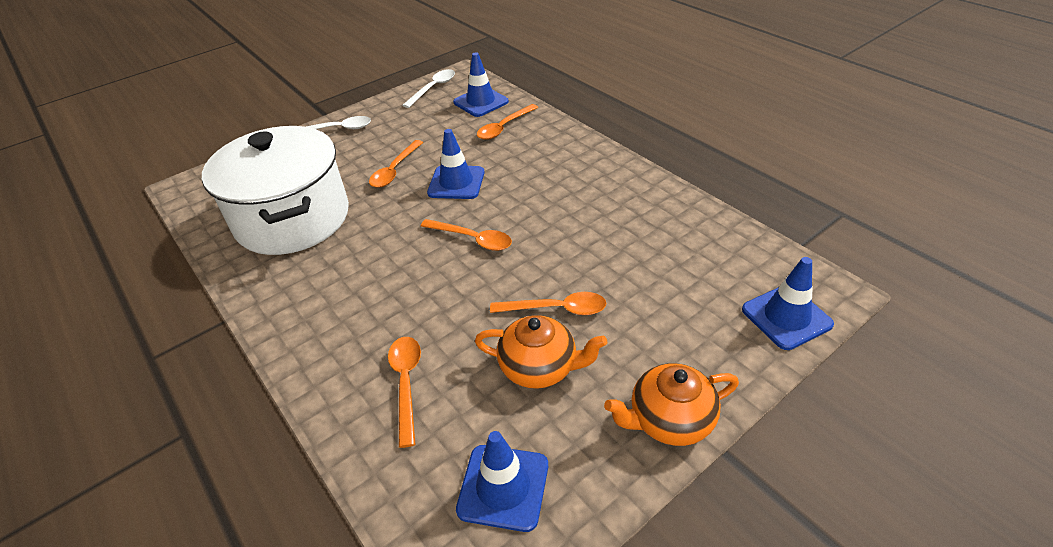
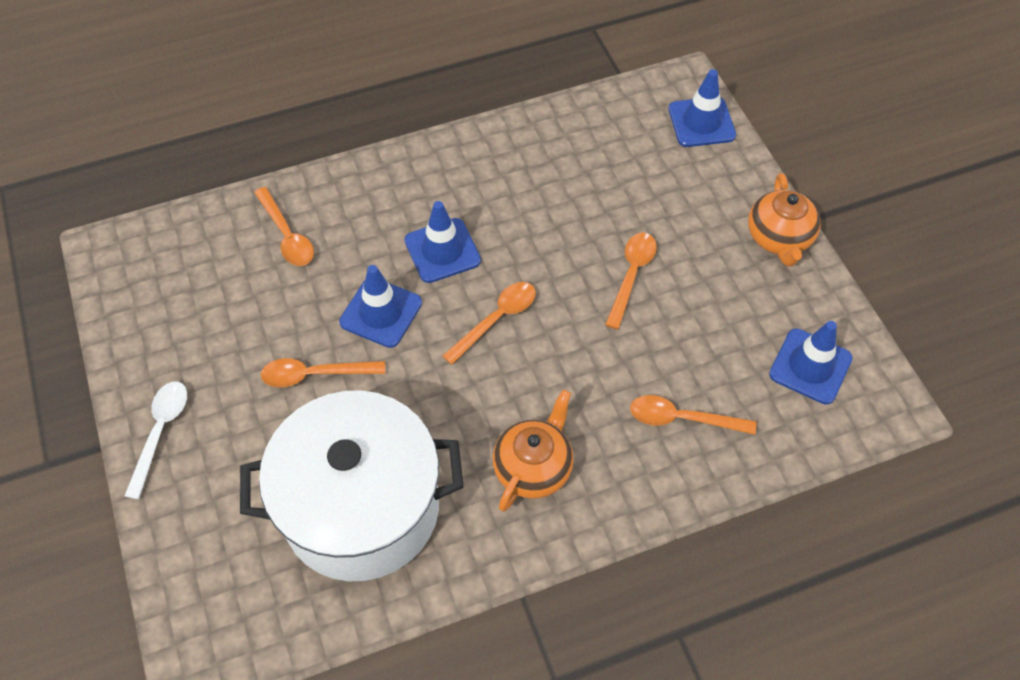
camera: 75 degrees left, 15 degrees up
(395, 170) = (315, 374): orange spoon -> orange spoon turned 135 degrees clockwise
(433, 88) = (124, 291): white spoon -> none
(481, 102) = (205, 244): blue traffic cone -> blue traffic cone (442, 251)
(539, 367) = (698, 308): orange teapot -> orange teapot (533, 467)

